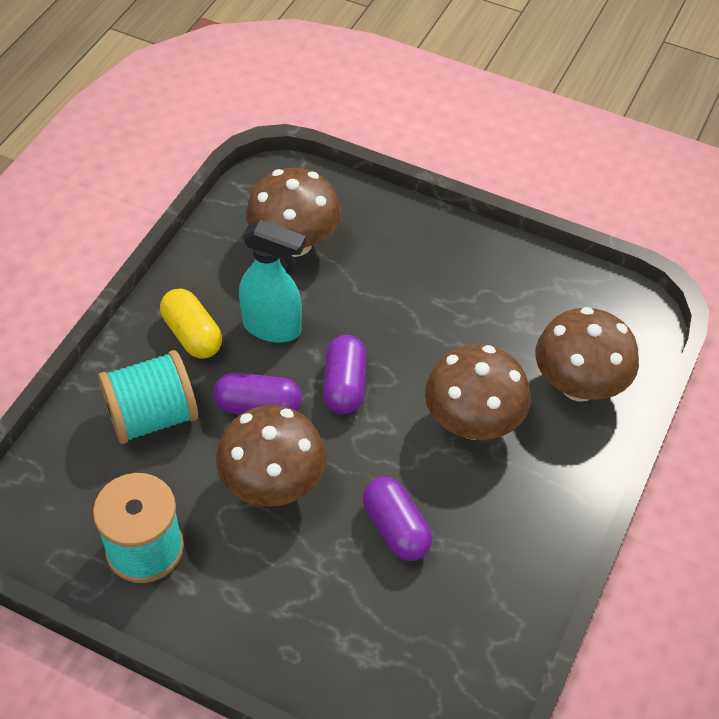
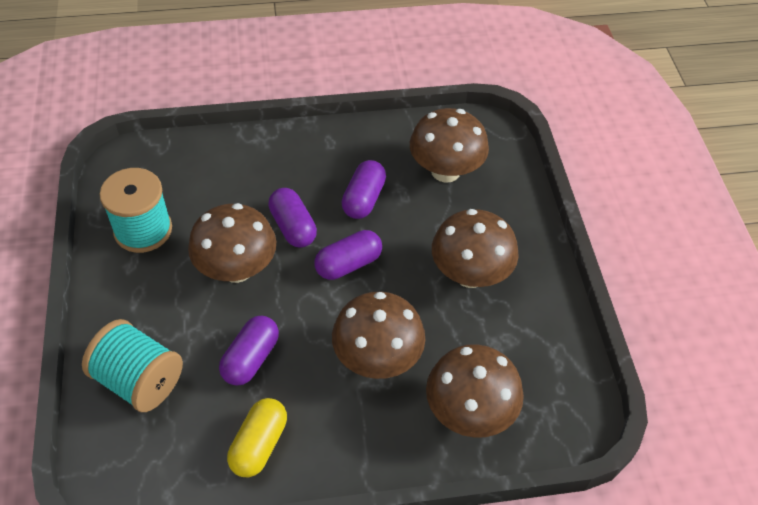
camera: 55 degrees right, 0 degrees up
(152, 417) = (243, 178): turquoise spool -> turquoise spool (139, 380)
(192, 335) = (322, 162): yellow capsule -> yellow capsule (259, 444)
(273, 328) = (363, 199): turquoise spray bottle -> purple capsule
(433, 297) = (470, 274): none -> brown mushroom

